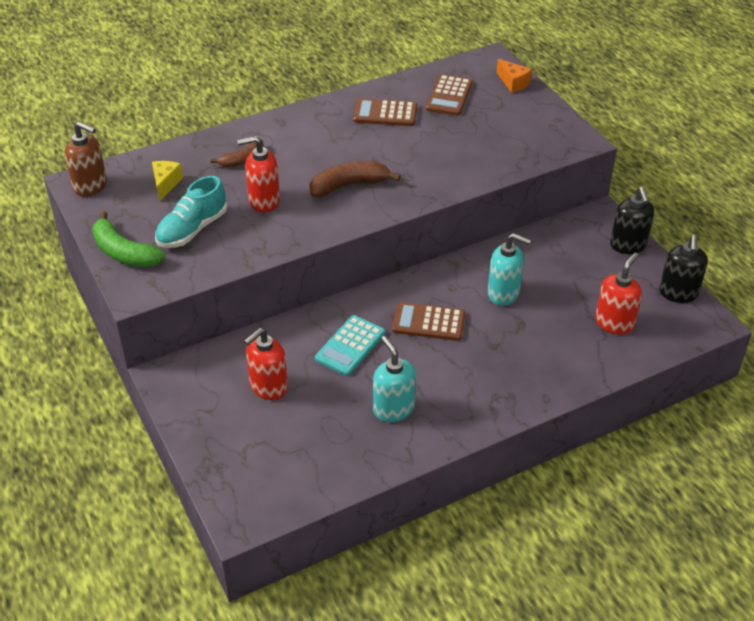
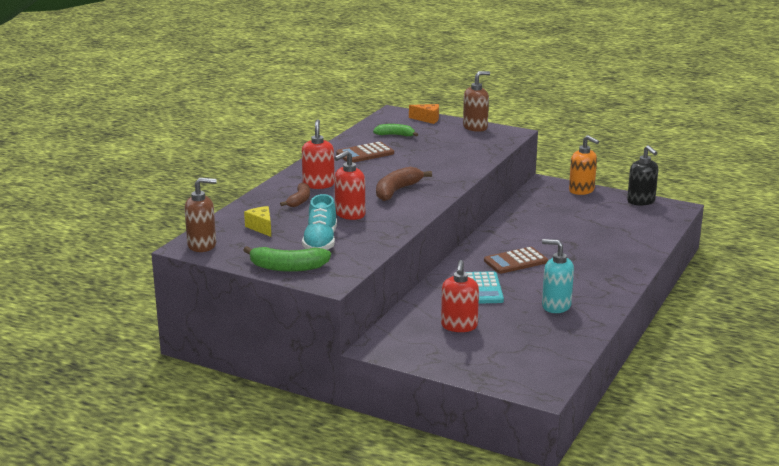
camera: 35 degrees left, 20 degrees down
(449, 96) = (395, 135): brown calculator -> green banana
(503, 293) = (541, 234): turquoise soap dispenser -> none
(549, 116) = (475, 127): none -> brown soap dispenser
(614, 323) = (625, 225): red soap dispenser -> red soap dispenser (318, 184)
(628, 245) = (581, 190): black soap dispenser -> orange soap dispenser

